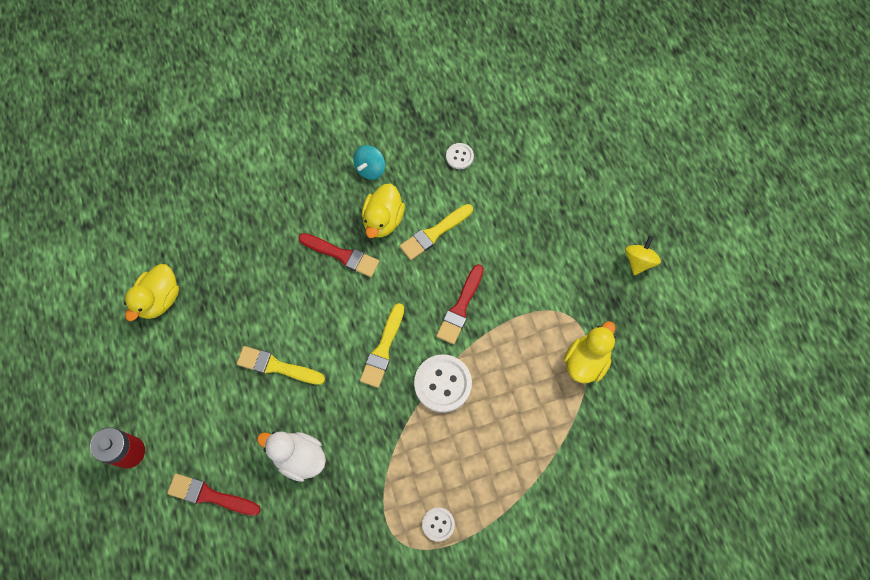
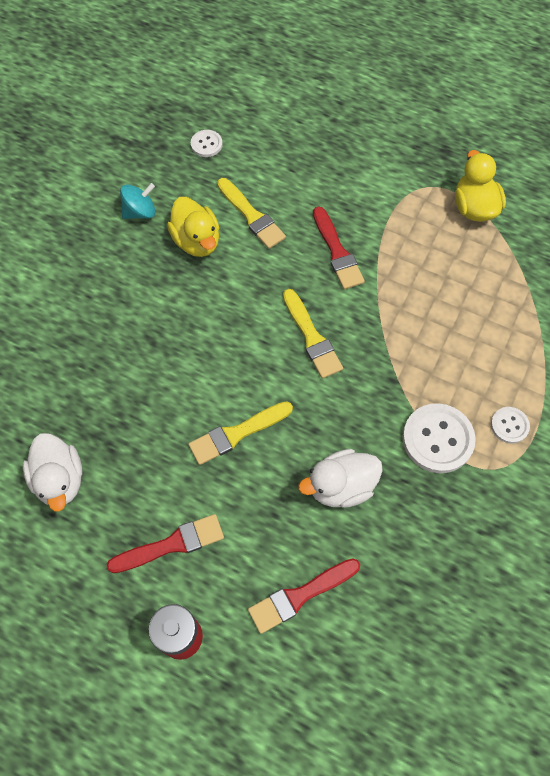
camera: 45 degrees left, 5 degrees down
(159, 299) = (60, 479): yellow duck -> white duck
(342, 255) = (192, 297): red brush -> red brush (171, 544)
(370, 169) = (140, 212): turquoise spinning top -> turquoise spinning top turned 105 degrees counterclockwise
(434, 233) = (251, 216): yellow brush -> yellow brush turned 45 degrees counterclockwise
(442, 384) = (389, 319): white button -> white button (437, 439)
(639, 261) = (428, 108): yellow spinning top -> none

